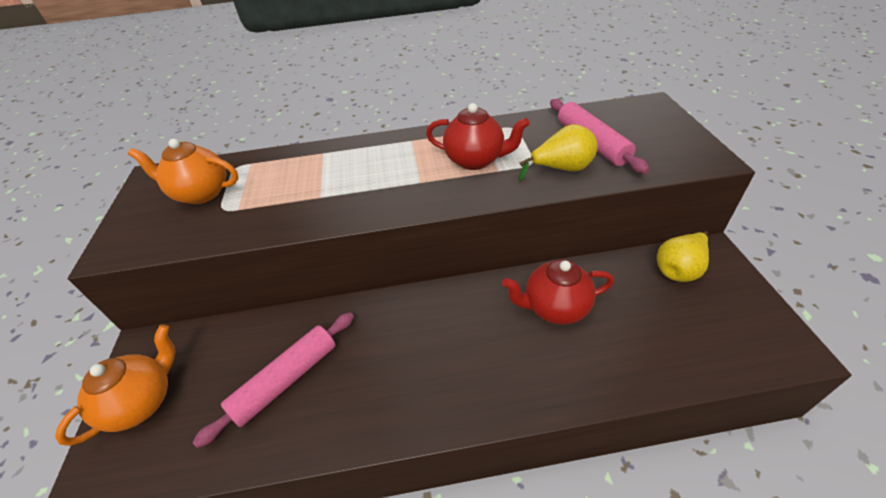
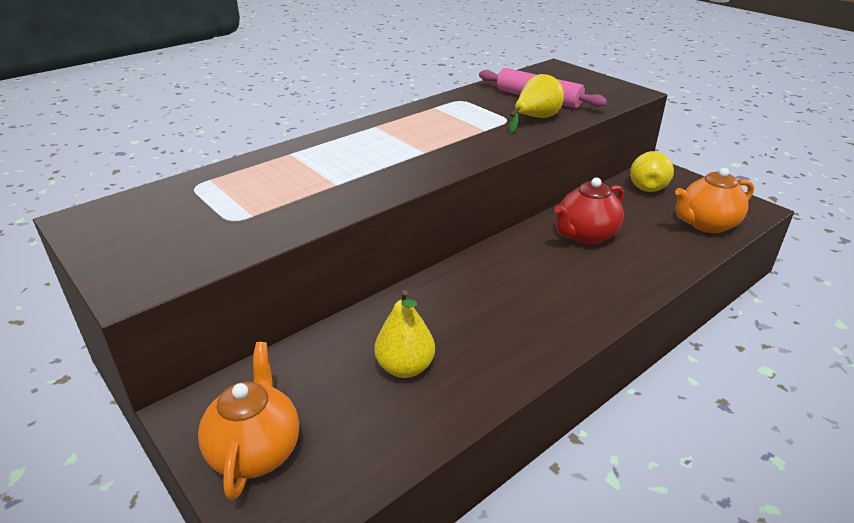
camera: 35 degrees left, 10 degrees down
(201, 193) = (182, 216): orange teapot -> orange teapot (706, 224)
(286, 380) = (405, 367): pink rolling pin -> yellow pear
(475, 160) = (456, 128): red teapot -> none

